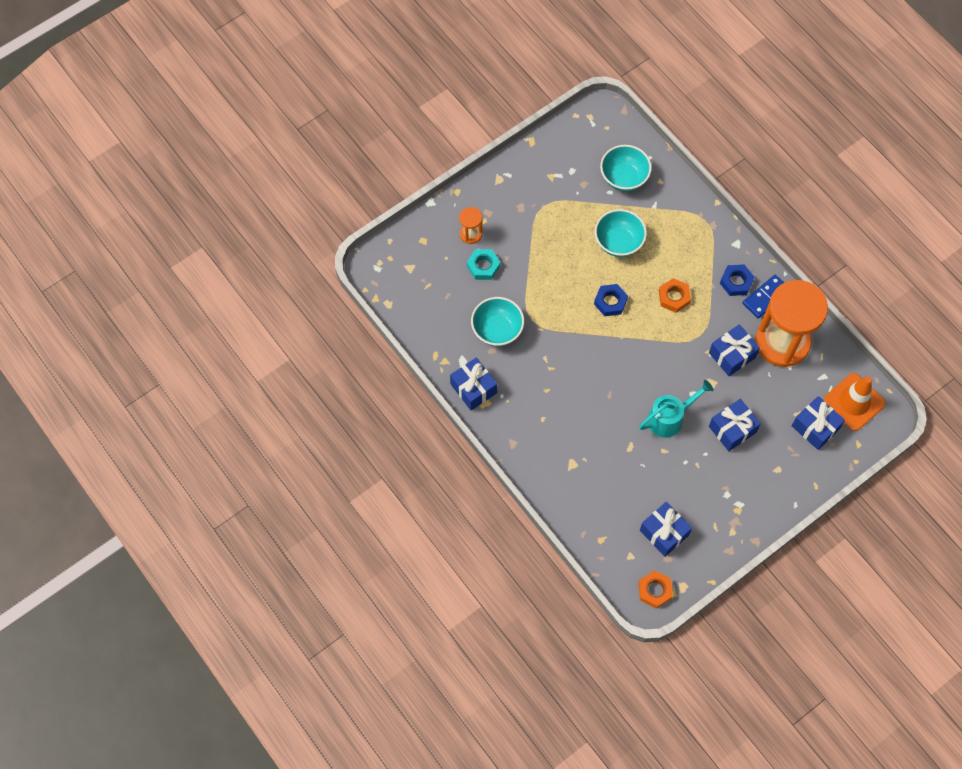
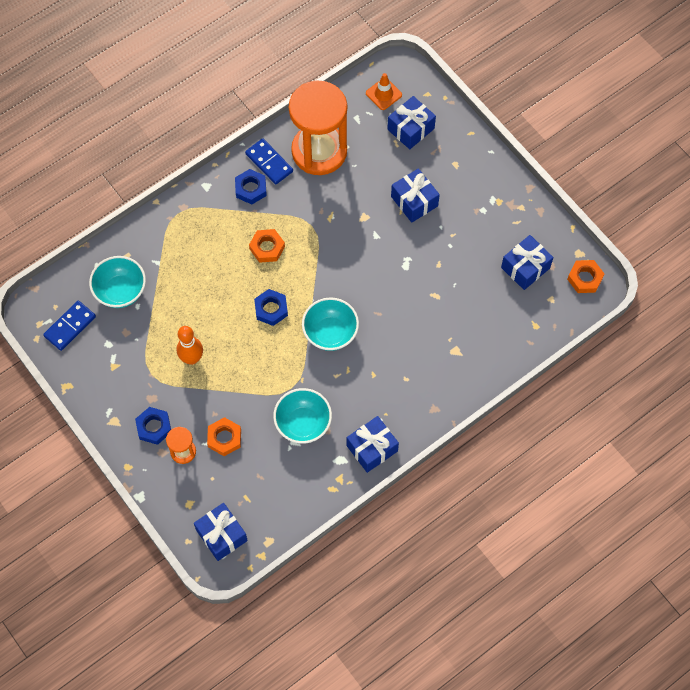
camera: 90 degrees left, 0 degrees up
(483, 266) = (224, 438): turquoise nut -> orange nut
(493, 210) = (154, 427): none -> blue nut
(559, 237) = (192, 358): none -> orange bowling pin
(587, 140) = (70, 326): none -> blue domino
(618, 242) = (200, 299): turquoise bowl -> turquoise bowl (330, 333)
(670, 418) = (403, 257): turquoise watering can -> none
(732, 355) = (333, 197): blue gift -> blue gift (221, 535)
(854, 402) = (383, 94): orange traffic cone -> orange traffic cone, size x0.61

